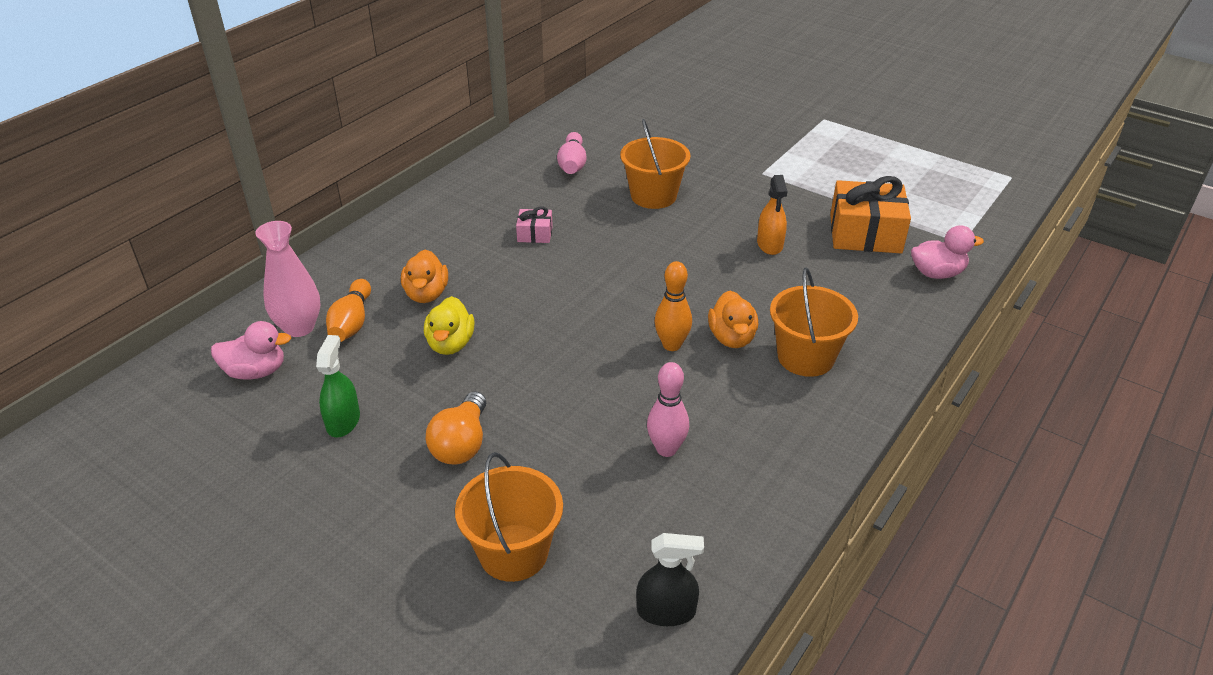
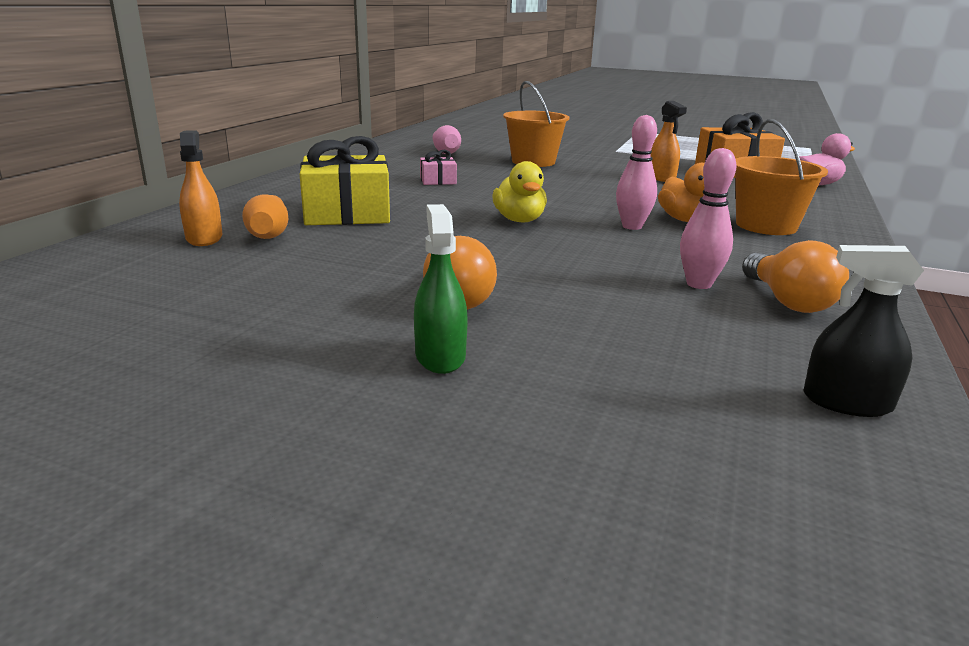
camera: 15 degrees left, 15 degrees down
(256, 372) = (157, 268): pink duck -> none
(299, 327) = (204, 238): pink vase -> orange spray bottle
(343, 421) = (293, 294): green spray bottle -> green spray bottle (440, 356)
(426, 294) = (347, 213): orange duck -> yellow gift
(450, 344) = (395, 238): yellow duck -> yellow duck (519, 220)
(513, 552) = (599, 374): orange bucket -> none
(666, 611) = (847, 402): black spray bottle -> black spray bottle turned 150 degrees counterclockwise
(672, 345) = (632, 226): orange bowling pin -> pink bowling pin
(724, 484) = (788, 301): none -> orange light bulb

